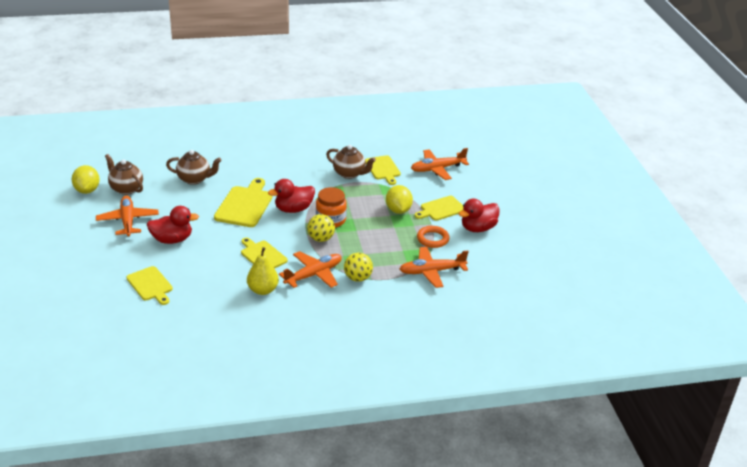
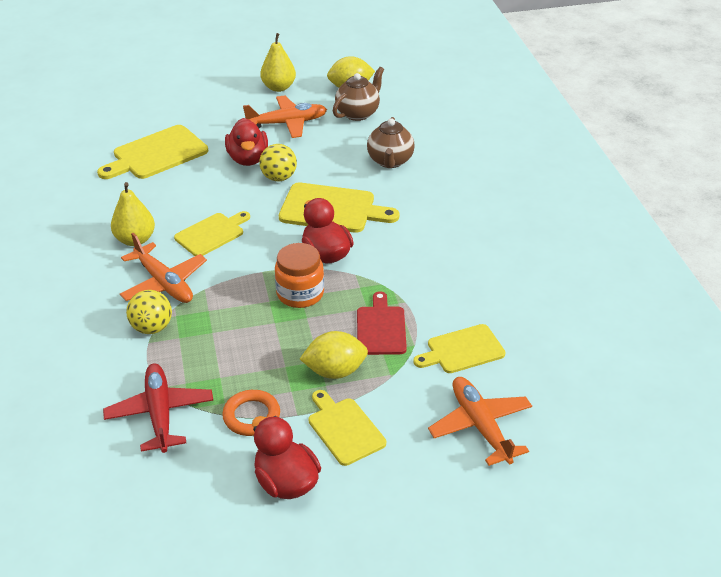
camera: 90 degrees right, 5 degrees up
(70, 224) = (278, 87): none -> yellow pear
(150, 285) = (156, 154): yellow cutting board -> yellow cutting board, size x1.51
(321, 239) = (251, 286): yellow ball -> yellow ball (279, 177)
(350, 174) = (437, 309): brown teapot -> none
(364, 193) = (381, 328): none -> red cutting board
(431, 271) = (160, 413): orange plane -> red plane

